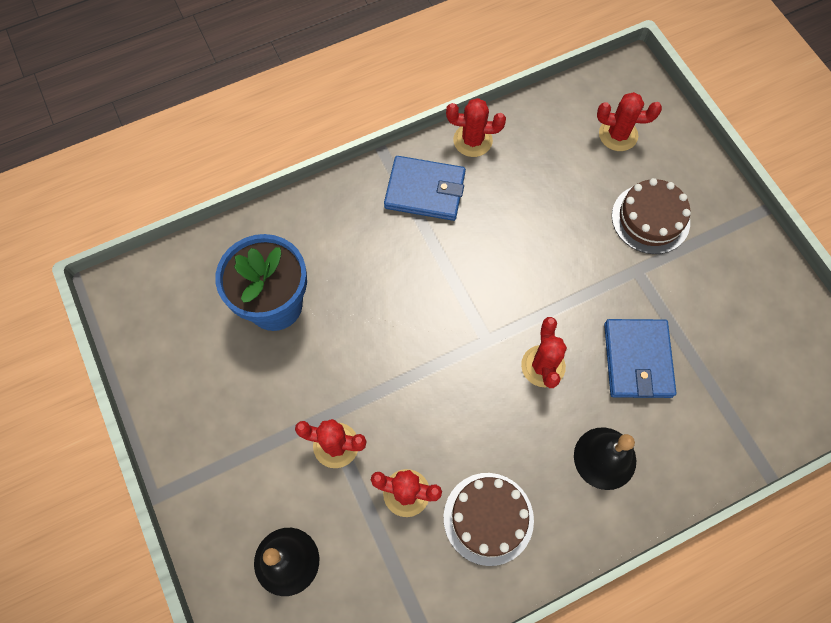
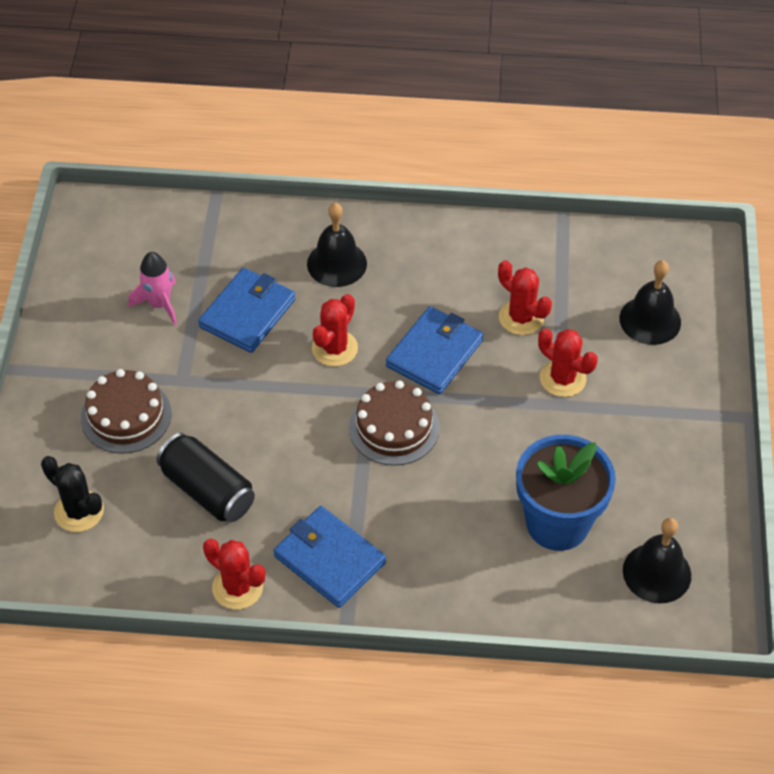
camera: 150 degrees left, 15 degrees down
(180, 304) = (657, 573): none -> black bell
(459, 409) = (434, 353): none -> blue wallet
(488, 518) = (463, 271): brown cake -> brown cake (394, 427)
(546, 194) = (207, 490): none -> black can
(618, 135) = (79, 511): red cactus -> black cactus
(712, 328) = (159, 304): none -> pink rocket

